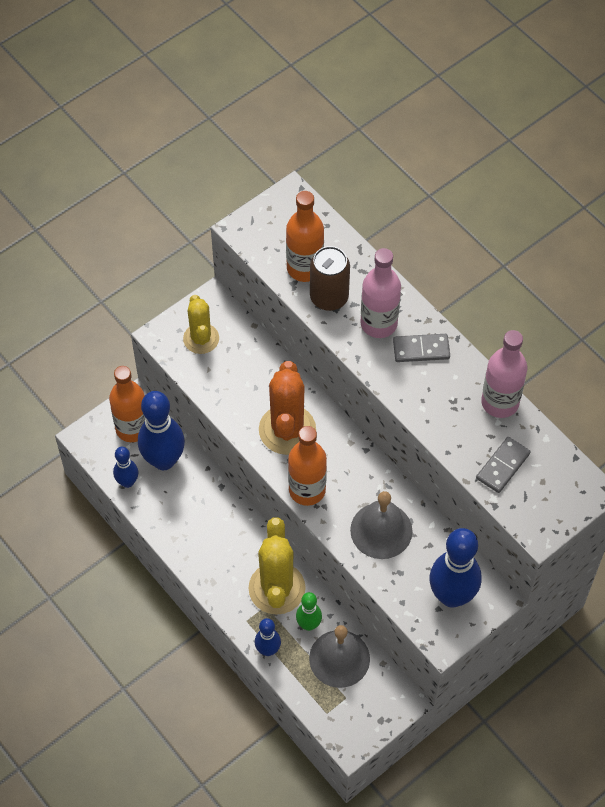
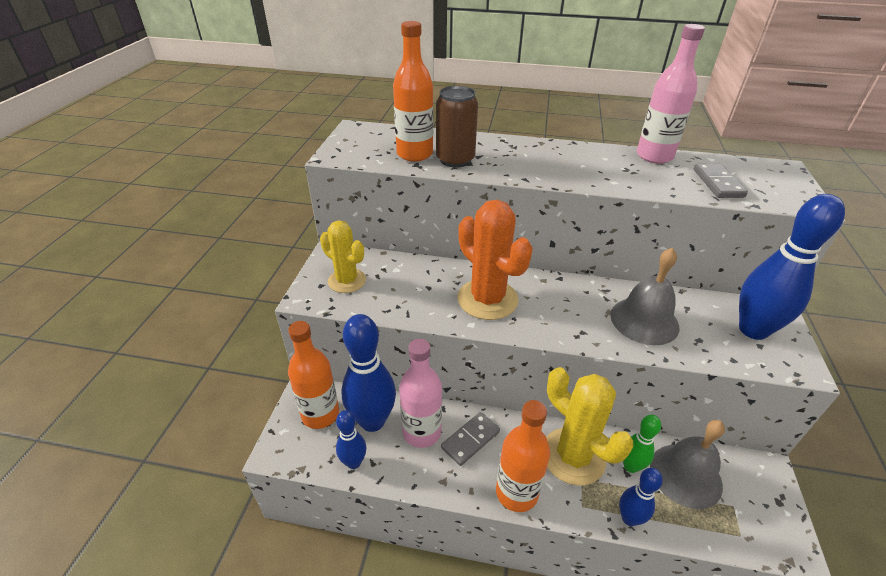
camera: 40 degrees left, 20 degrees down
(307, 490) = (555, 329): orange bottle -> orange bottle (516, 493)
(378, 323) = (512, 157): pink bottle -> pink bottle (422, 432)
(421, 349) = (561, 156): grey domino -> grey domino (470, 439)

